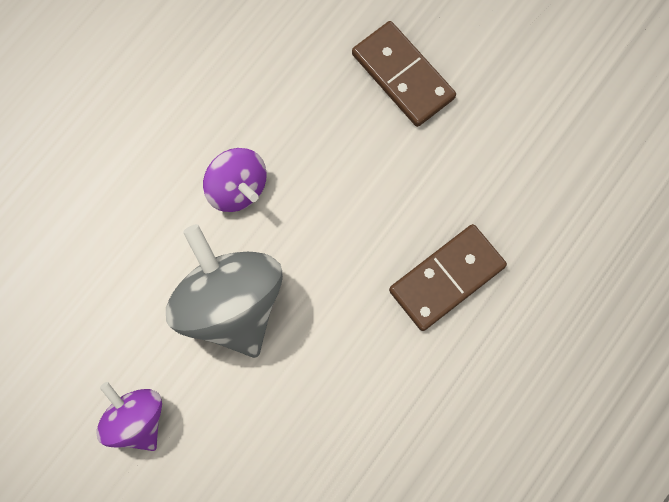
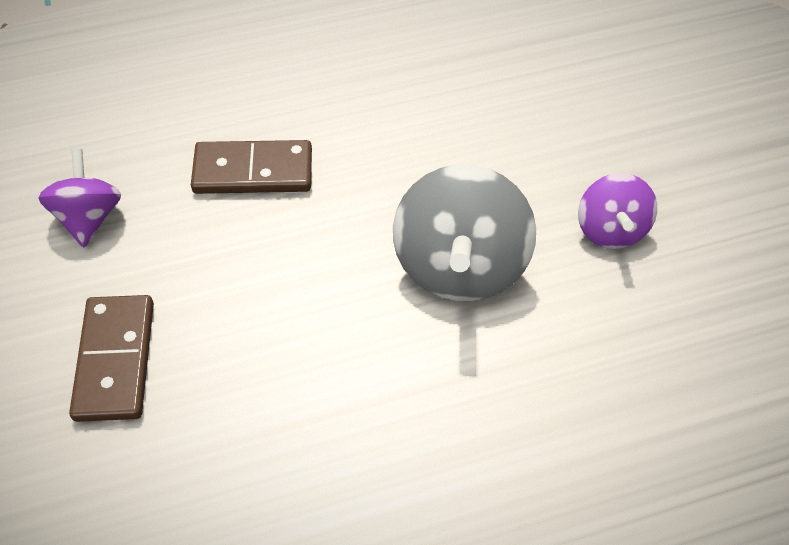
camera: 145 degrees left, 20 degrees down
(237, 188) = (374, 362): purple spinning top -> purple spinning top (89, 217)

